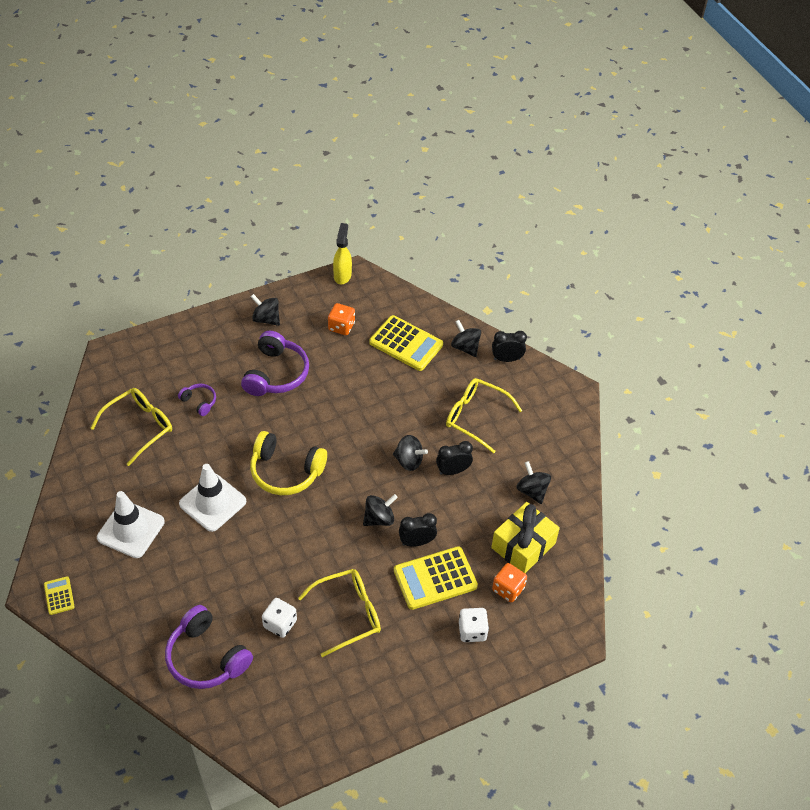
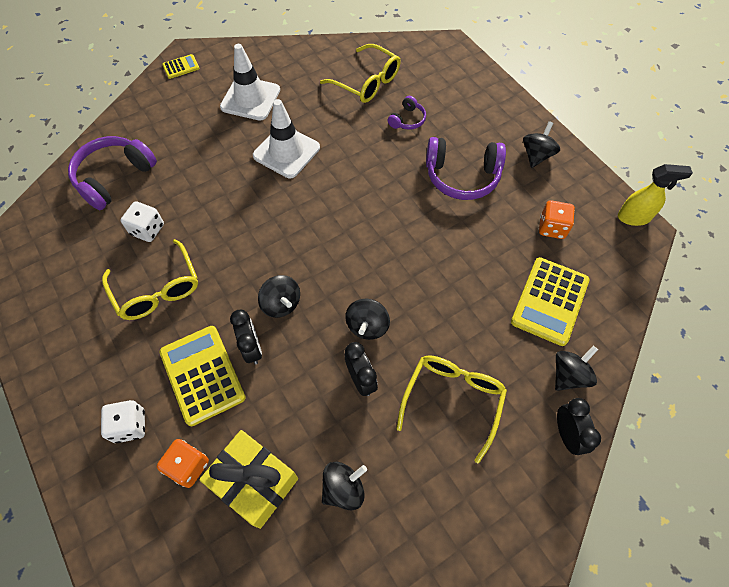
camera: 85 degrees right, 10 degrees up
(286, 471) = (333, 205): yellow headphones -> none

